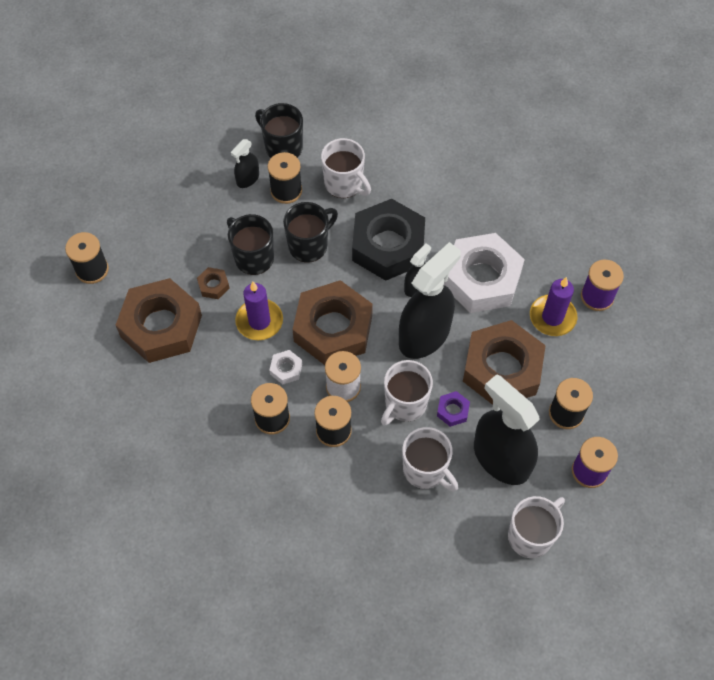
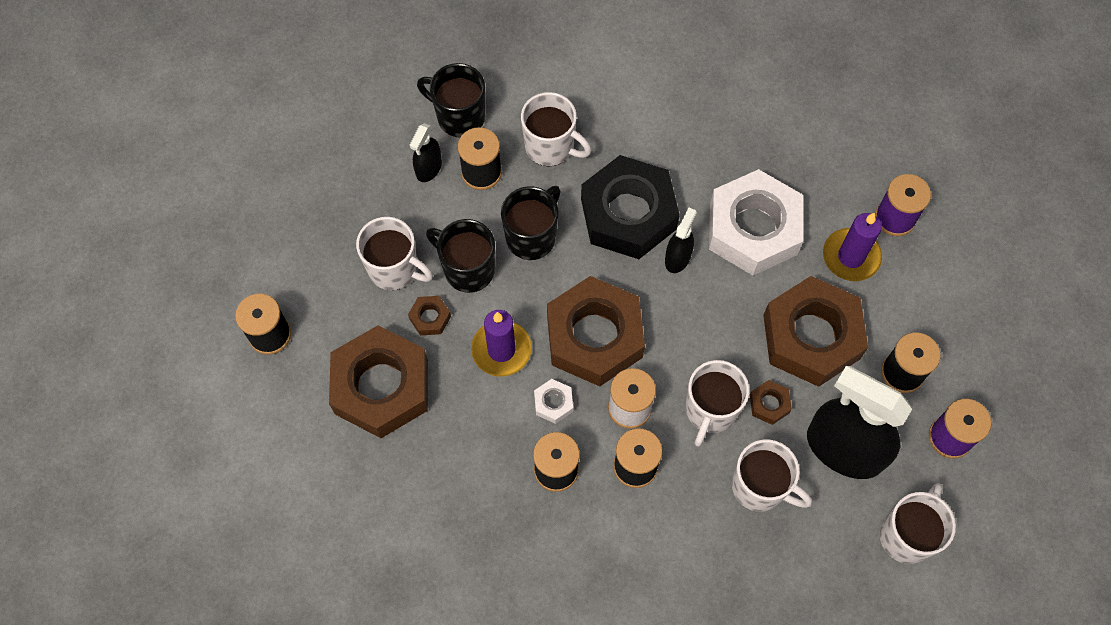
camera: 15 degrees left, 5 degrees up
(199, 245) = (394, 269): none -> white mug
(424, 335) = (707, 318): black spray bottle -> none
(452, 411) = (769, 404): purple nut -> brown nut

